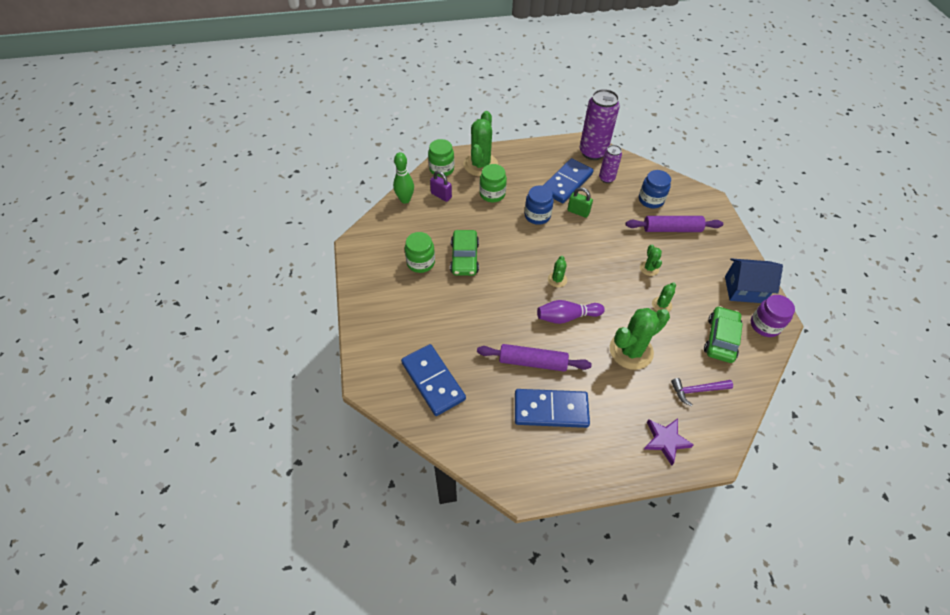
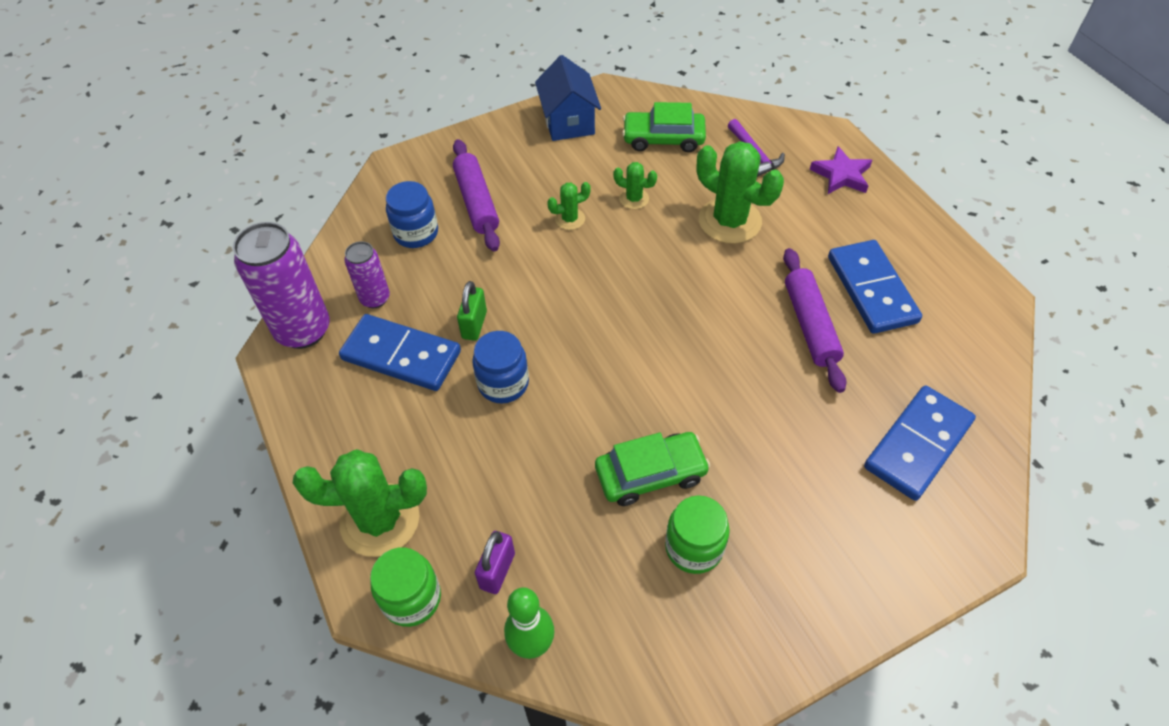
camera: 105 degrees left, 0 degrees up
(492, 194) = (466, 473): green jar -> none
(557, 279) = (641, 325): green cactus -> none
(567, 317) = (708, 300): purple bowling pin -> none
(765, 325) = (621, 102): purple jar -> none

